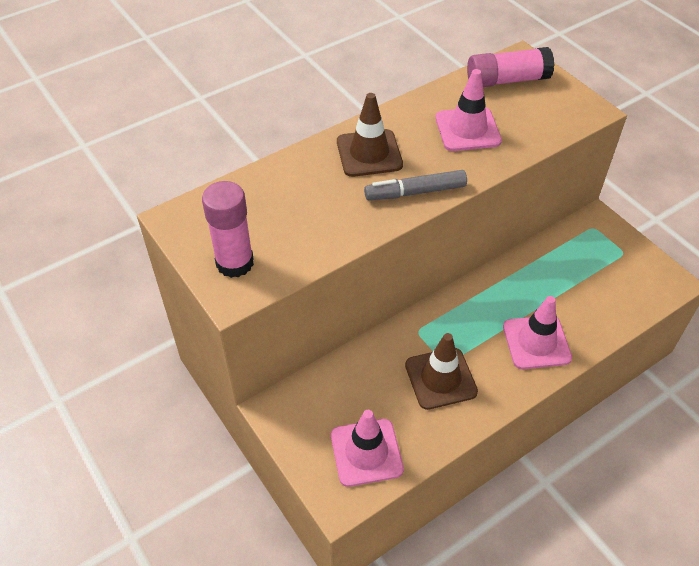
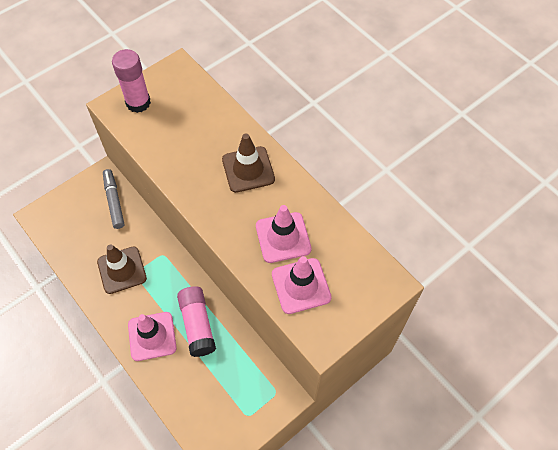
camera: 85 degrees right, 10 degrees up
(366, 452) = (68, 228): pink traffic cone -> pink traffic cone (301, 286)
(415, 192) = (207, 201): grey marker -> grey marker (114, 201)
(507, 80) = (355, 270): pink glue stick -> pink glue stick (197, 324)

